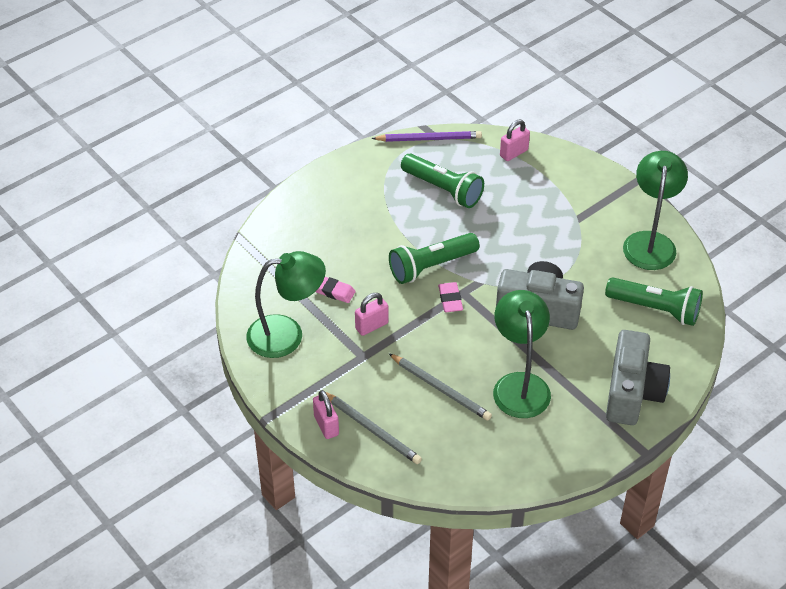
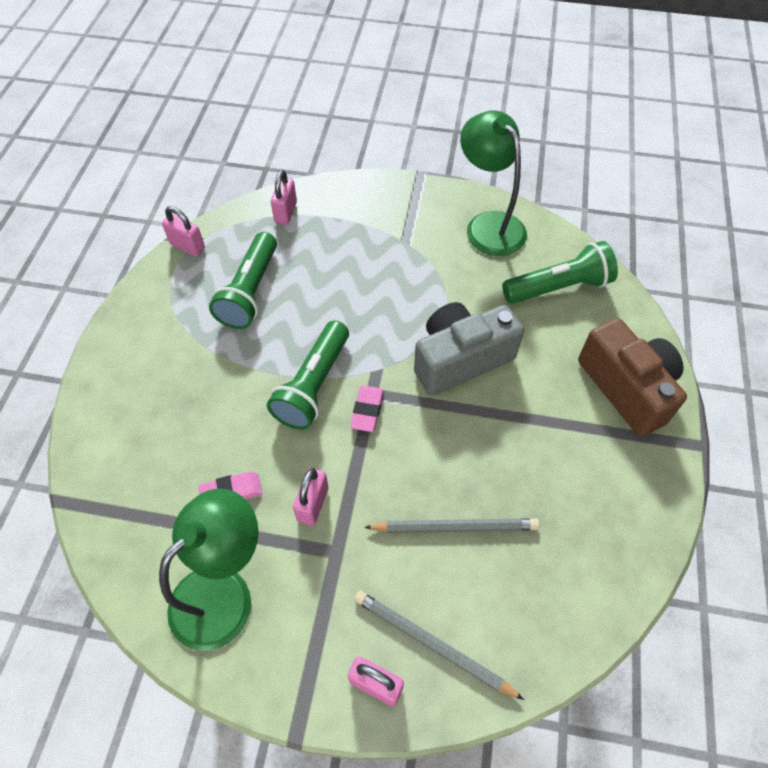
camera: 40 degrees left, 10 degrees up
(372, 429) = (432, 644): grey pencil -> grey pencil turned 150 degrees counterclockwise
(429, 139) = (187, 246): purple pencil -> pink padlock
(443, 189) = (250, 292): green flashlight -> green flashlight turned 105 degrees clockwise
(450, 299) = (367, 410): pink eraser -> pink eraser turned 60 degrees clockwise
(519, 385) = (524, 459): green lamp -> none
(632, 392) = (627, 388): grey camera -> brown camera

